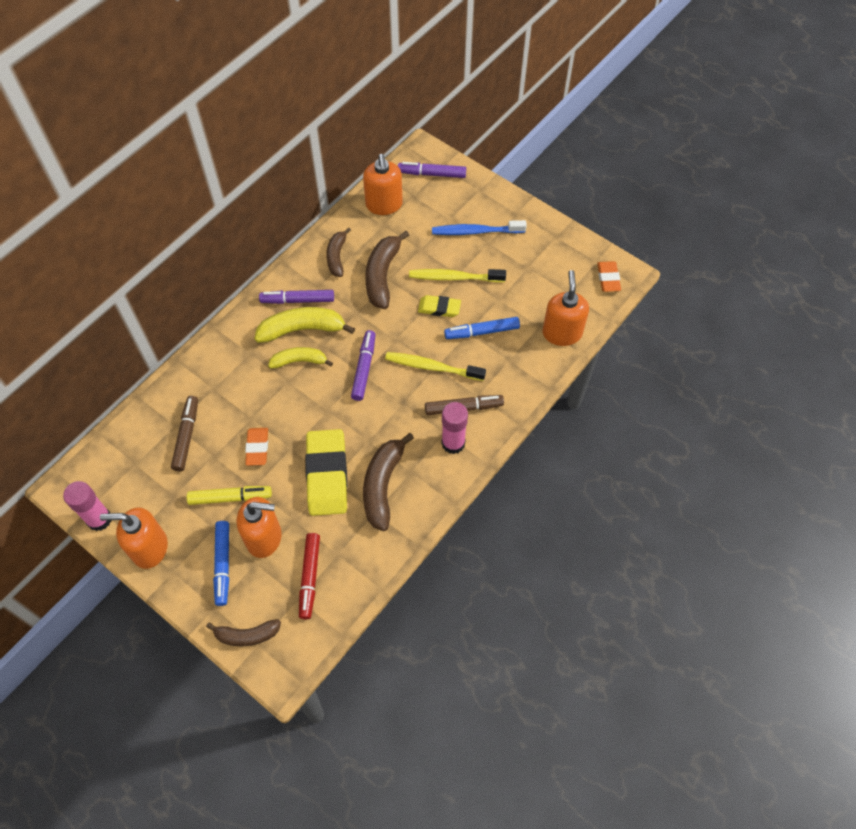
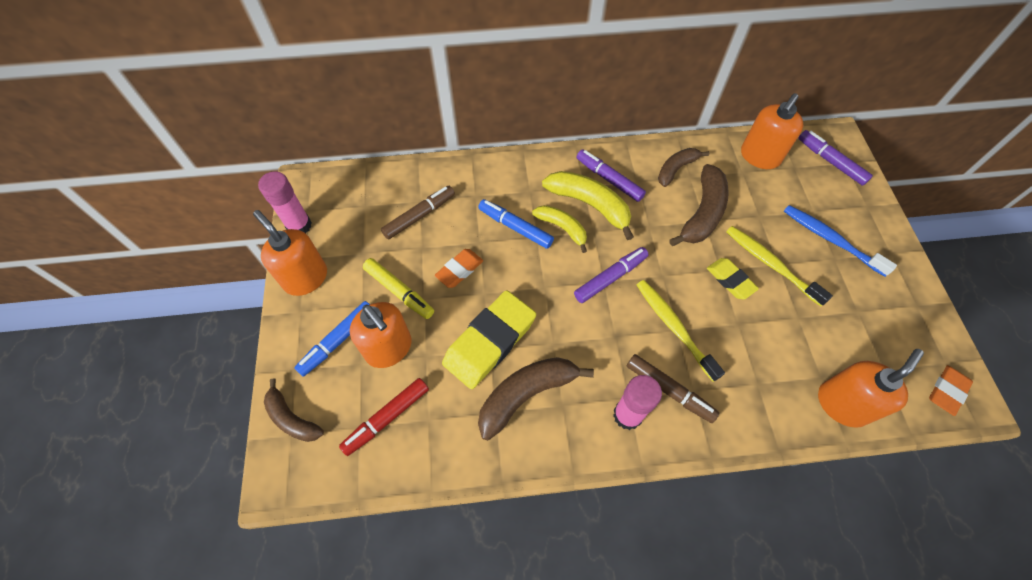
camera: 45 degrees right, 0 degrees up
(382, 275) = (702, 213): brown banana -> brown banana turned 150 degrees clockwise
(482, 332) = (754, 334): blue marker -> blue marker (515, 227)

